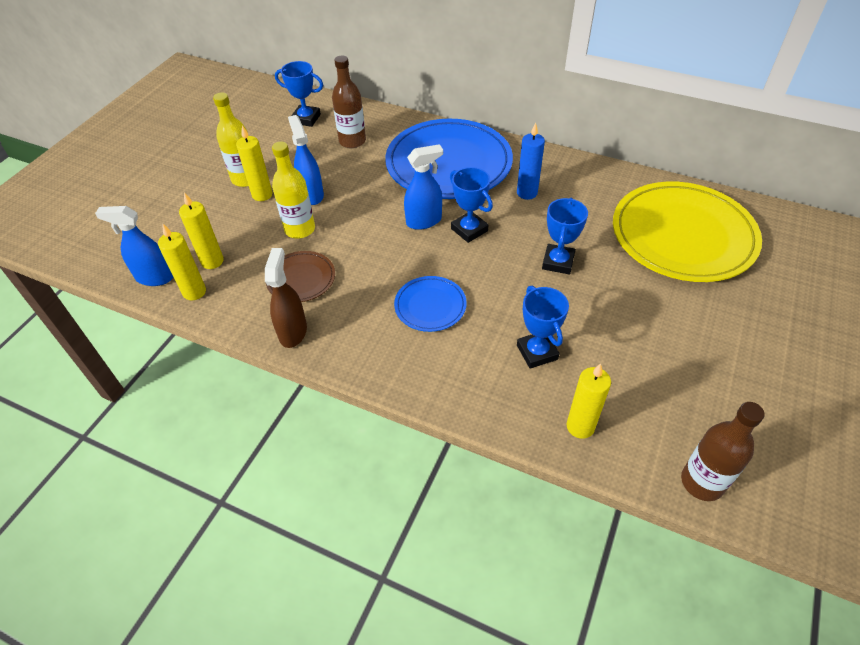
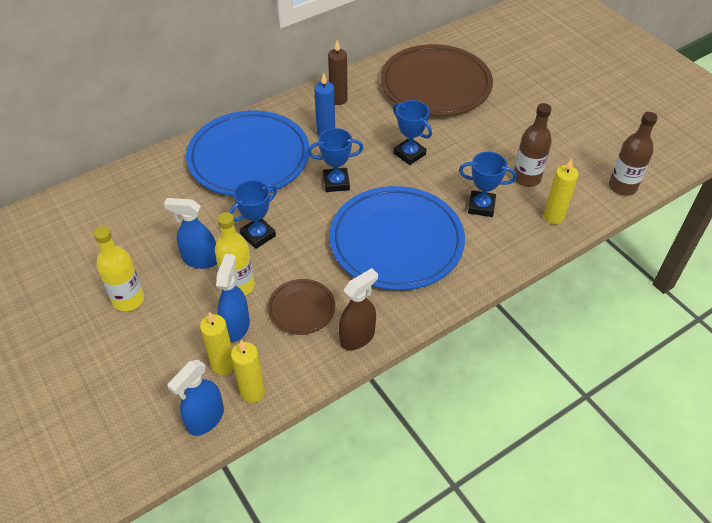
camera: 60 degrees left, 0 degrees up
(262, 195) = (165, 295): yellow candle -> none
(293, 332) = (357, 337): brown spray bottle -> brown spray bottle turned 105 degrees clockwise
(306, 119) = (84, 220): blue trophy -> blue trophy (258, 235)
(352, 141) = (154, 202): brown bottle -> brown bottle (526, 178)
(424, 221) = (302, 203): blue spray bottle -> blue spray bottle (236, 326)
(430, 306) = (396, 241): blue plate -> blue plate, size x2.13
(580, 180) = (338, 99): none -> brown candle
(683, 236) = (435, 85): yellow plate -> brown plate

